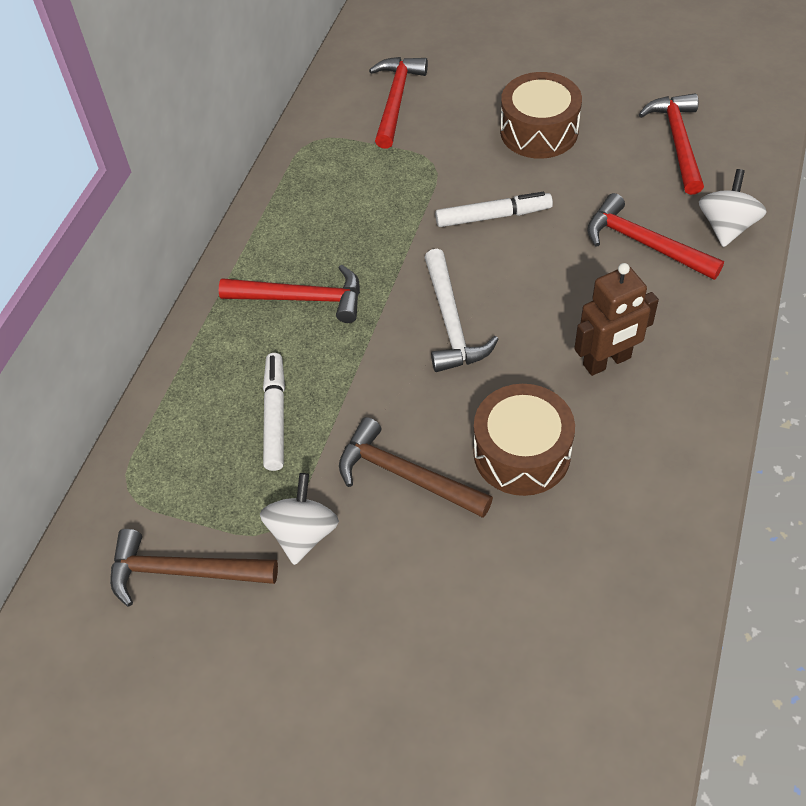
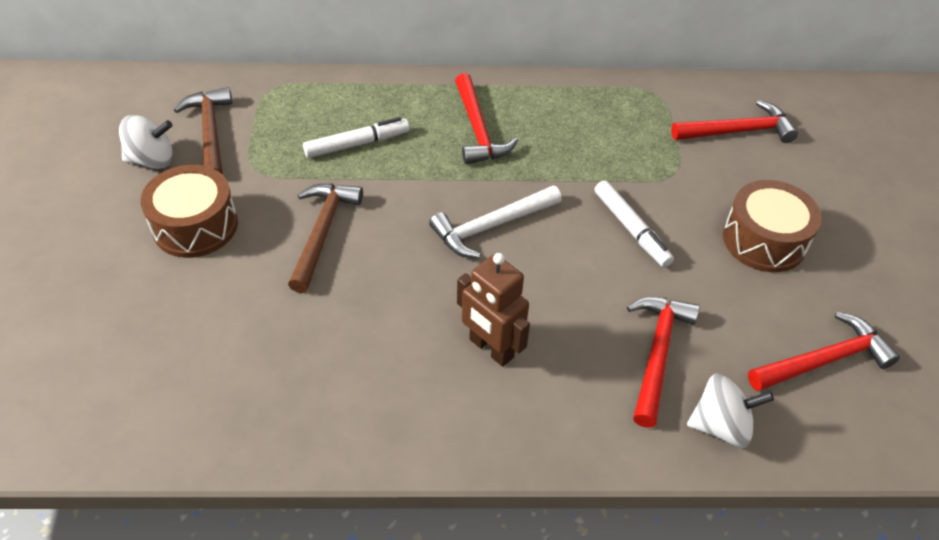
camera: 65 degrees right, 5 degrees down
(303, 533) = (255, 186): white spinning top -> white spinning top (152, 160)
(522, 453) = (366, 304): brown drum -> brown drum (195, 226)

